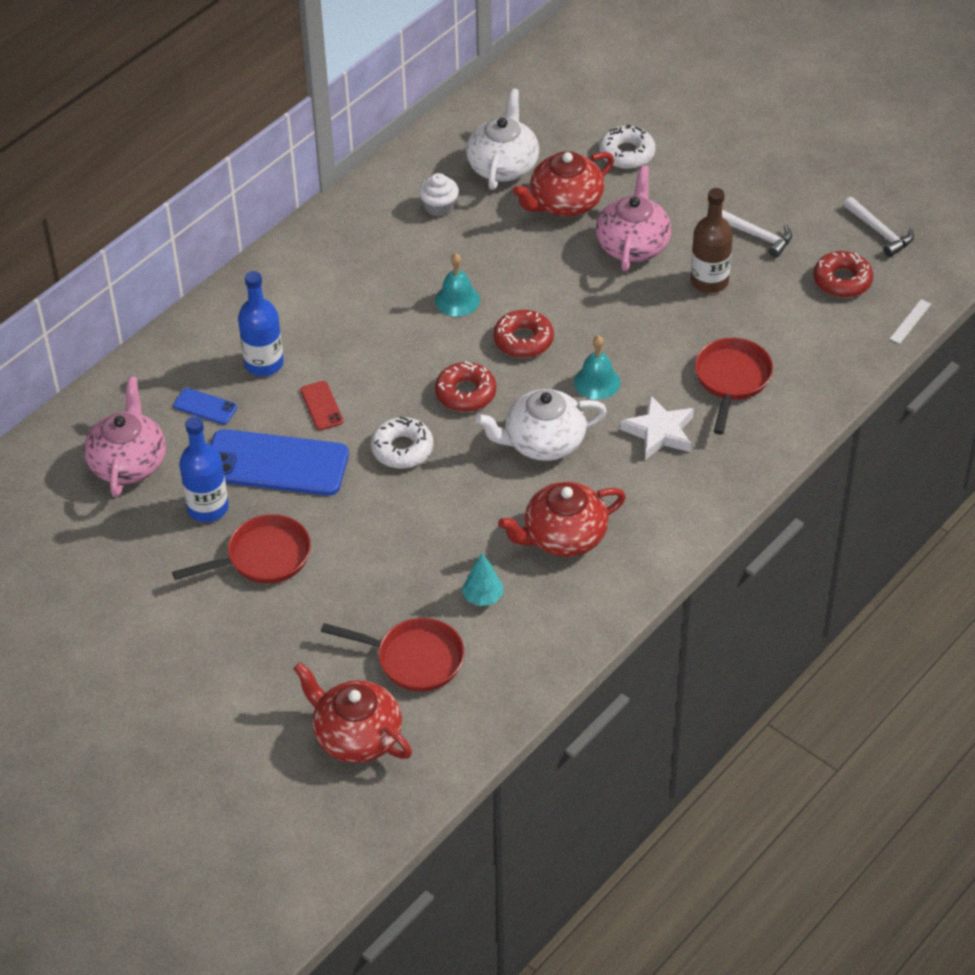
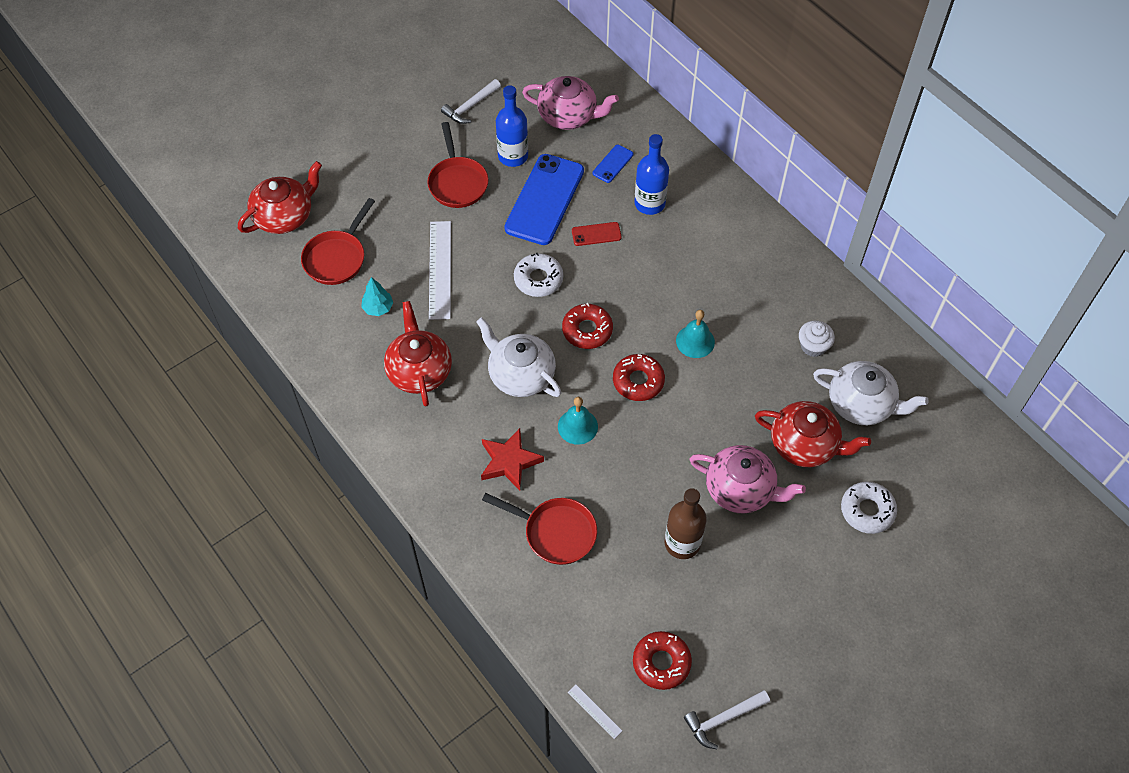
camera: 100 degrees right, 10 degrees up
(409, 547) = (440, 269): none -> white ruler
(543, 442) = (520, 375): white teapot -> white teapot turned 45 degrees counterclockwise
(565, 203) = (804, 445): red teapot -> red teapot turned 135 degrees clockwise
(659, 432) = (509, 462): white star -> red star
(757, 236) = (736, 600): white hammer -> white hammer (470, 106)

